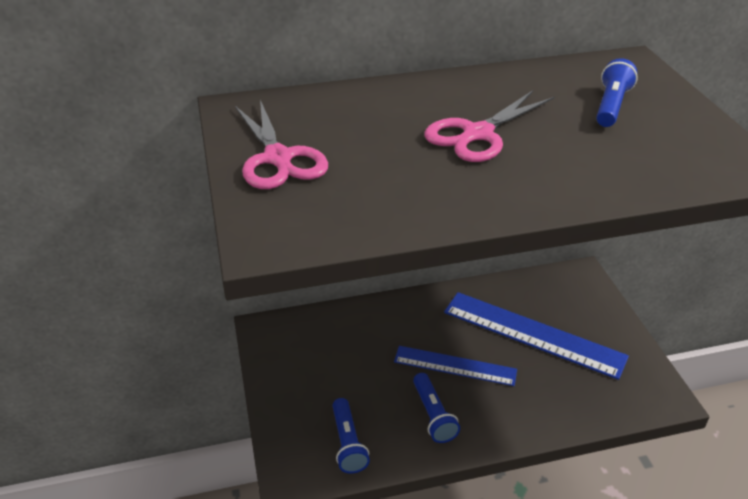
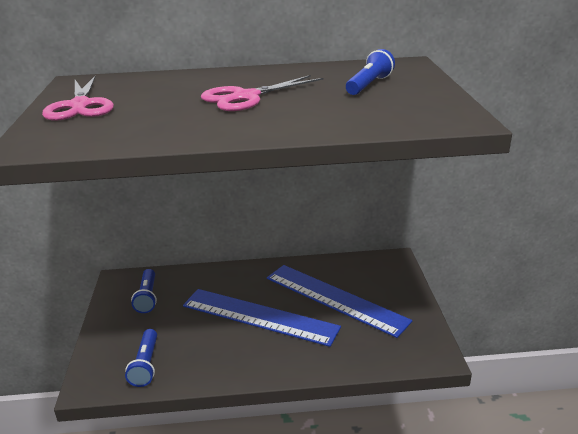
camera: 10 degrees right, 10 degrees down
(433, 415) = (225, 351): blue flashlight -> blue flashlight (147, 297)
(455, 366) = (259, 316): blue ruler -> blue ruler, size x1.57

